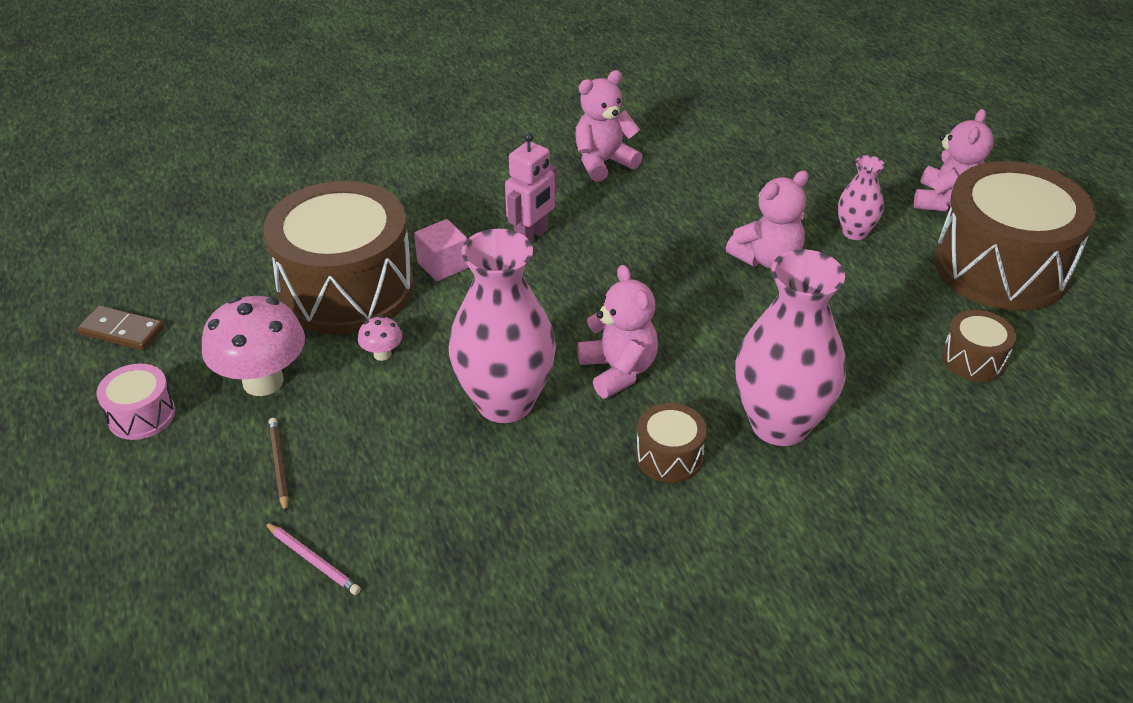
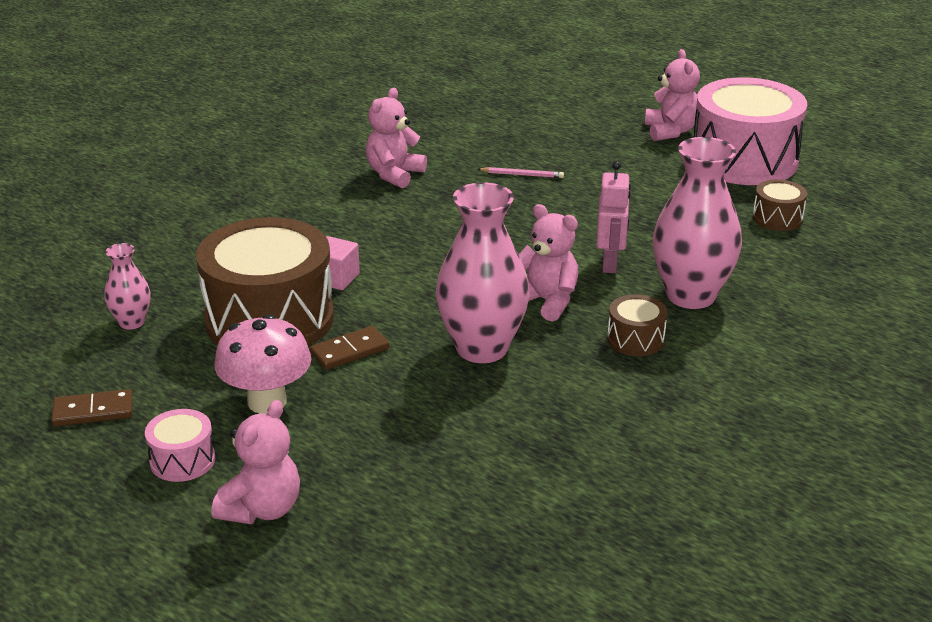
camera: 30 degrees left, 10 degrees down
(279, 465) = (344, 449): brown pencil -> none
(313, 560) = (440, 496): pink pencil -> pink pencil (522, 175)
(382, 354) = (349, 351): pink mushroom -> brown domino
(531, 236) = (388, 238): pink robot -> pink robot (610, 264)
(767, 259) = (582, 201): pink teddy bear -> pink teddy bear (262, 509)
(855, 232) = (628, 167): pink vase -> pink vase (132, 322)
(1001, 267) = (744, 160): brown drum -> pink drum

